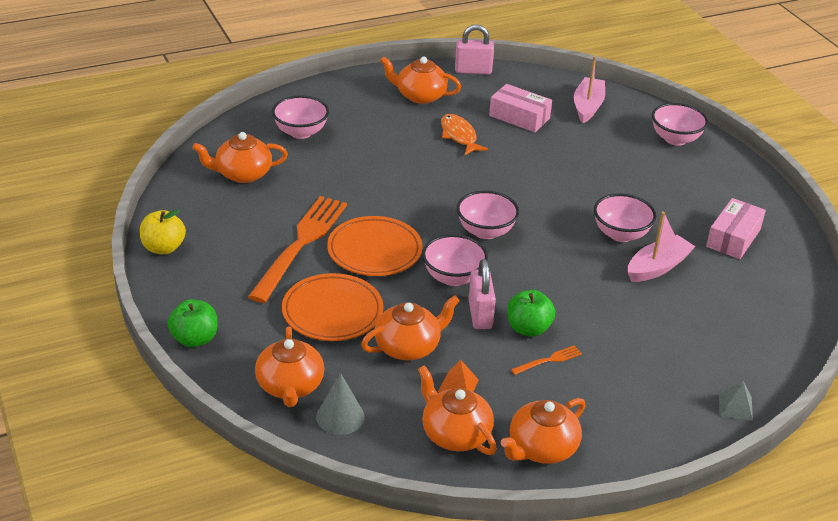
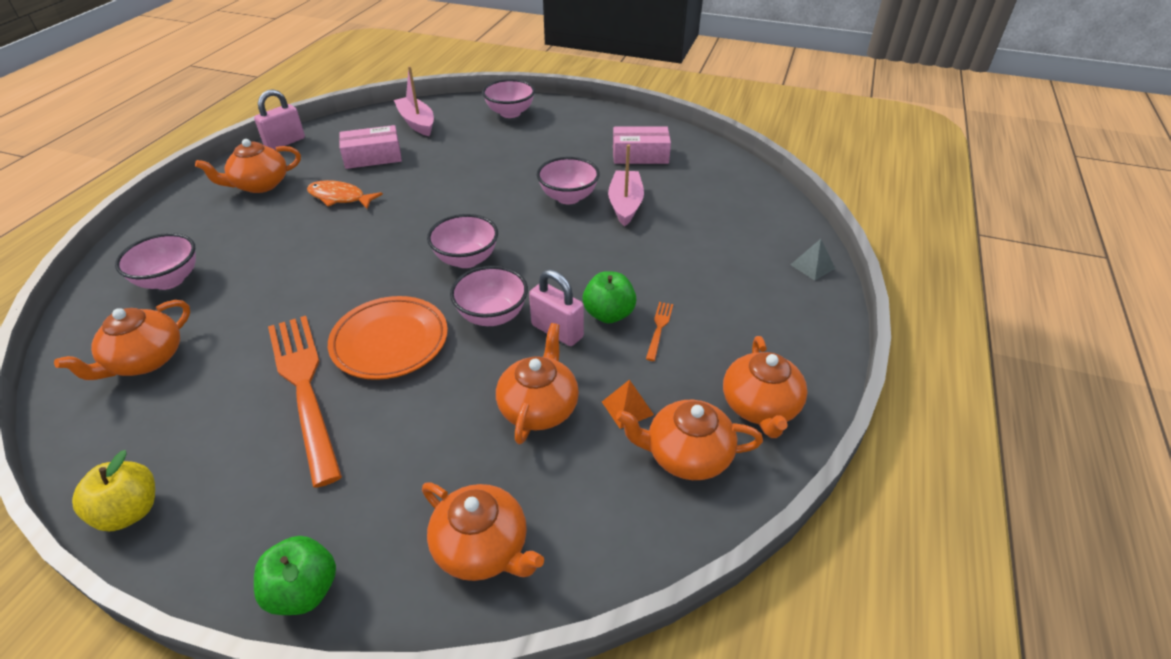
camera: 45 degrees left, 5 degrees up
(332, 312) = (425, 431): orange plate -> none
(340, 417) = (573, 534): grey cone -> none
(733, 238) = (640, 155): pink box -> pink box turned 75 degrees counterclockwise

